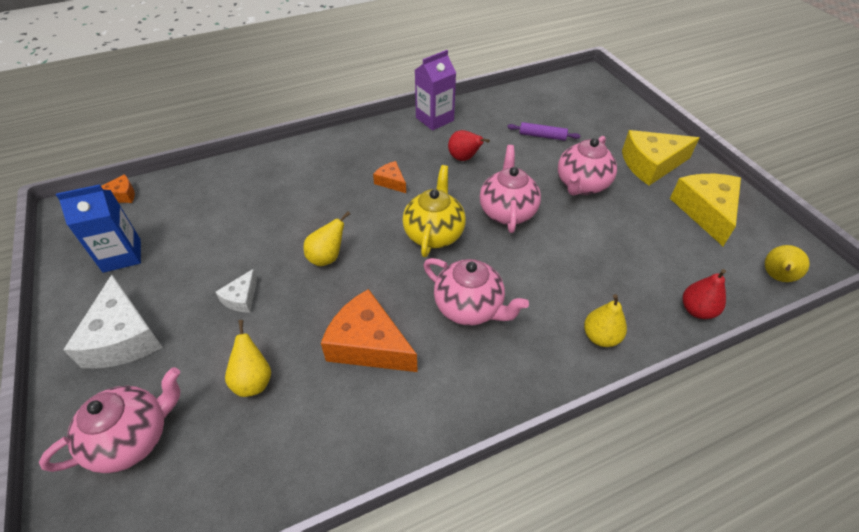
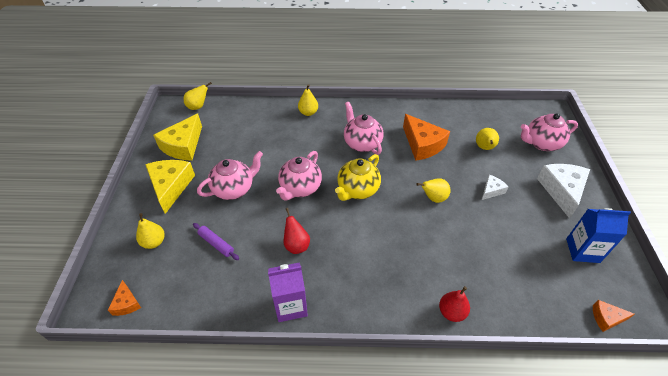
camera: 155 degrees left, 0 degrees up
(391, 182) = (367, 243): orange cheese -> orange cheese (126, 303)
(599, 120) = (154, 242): none -> yellow pear
(651, 164) = (171, 186): yellow cheese -> yellow cheese turned 105 degrees counterclockwise
(697, 310) = (253, 107): red pear -> red pear (451, 312)

